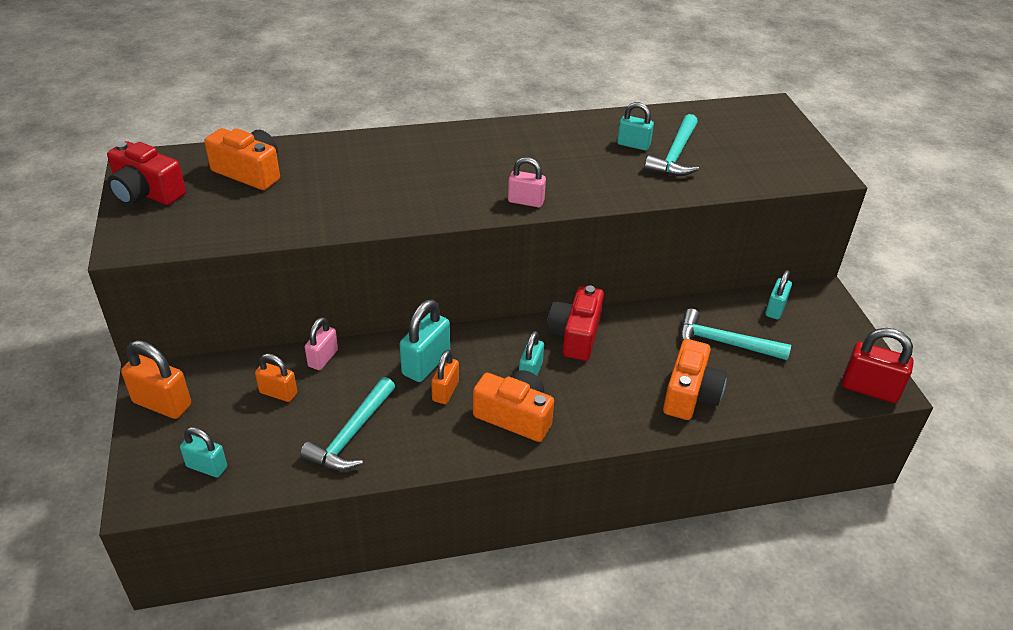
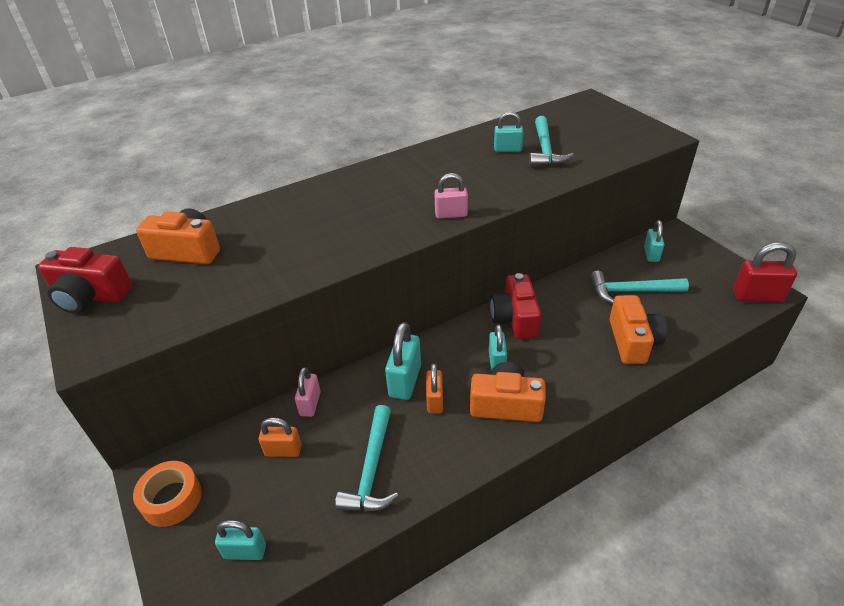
camera: 15 degrees left, 0 degrees up
(162, 404) = (172, 499): orange padlock -> orange tape

